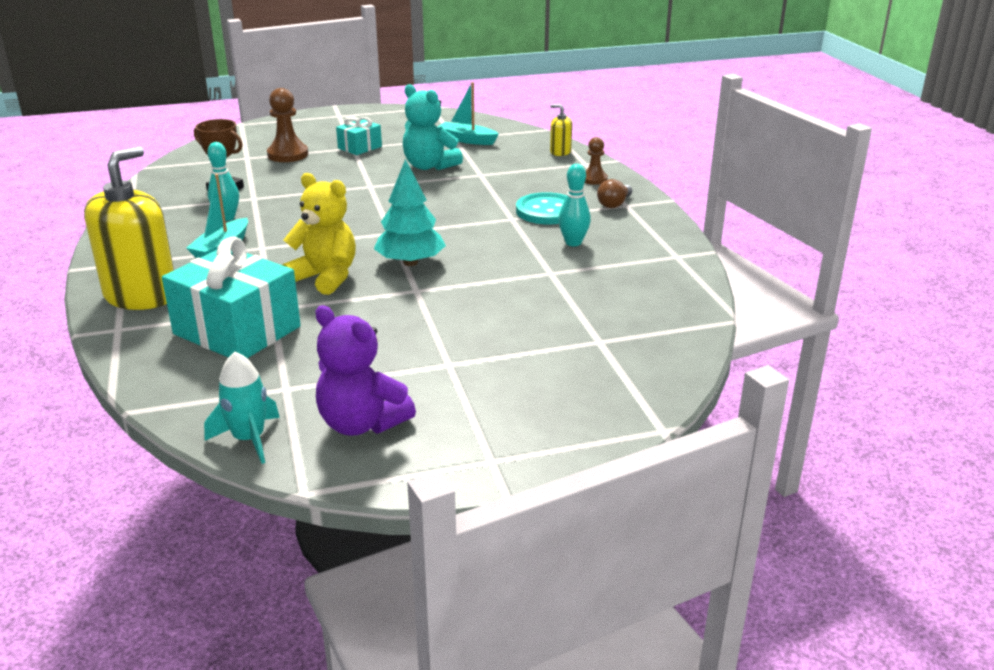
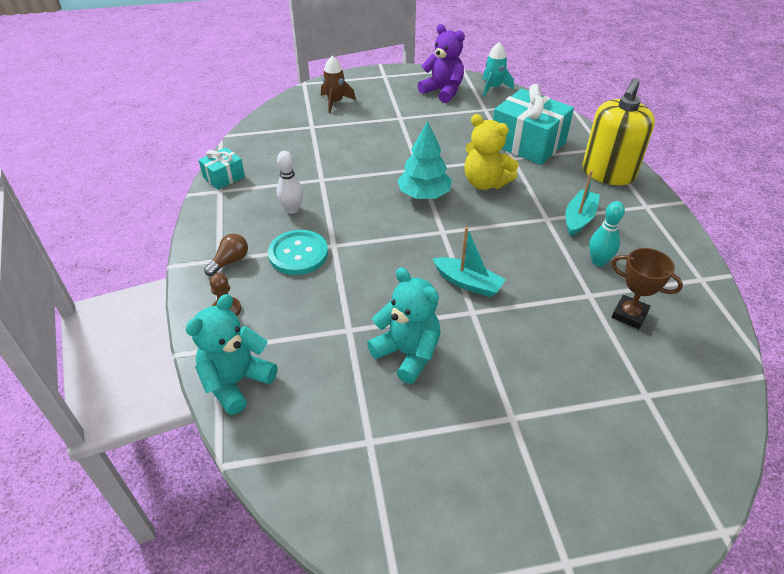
camera: 175 degrees left, 15 degrees up
(288, 155) = (595, 400): brown pawn -> none
(360, 147) = (503, 417): turquoise gift -> turquoise gift (224, 177)
(467, 140) = (352, 432): turquoise boat -> turquoise boat (468, 283)
(560, 152) = (236, 382): yellow soap dispenser -> turquoise teddy bear
(573, 243) = (292, 209): turquoise bowling pin -> white bowling pin
(578, 388) = (335, 102): none -> brown rocket

